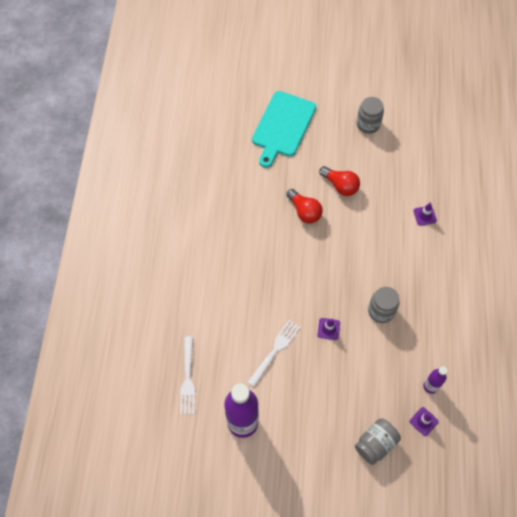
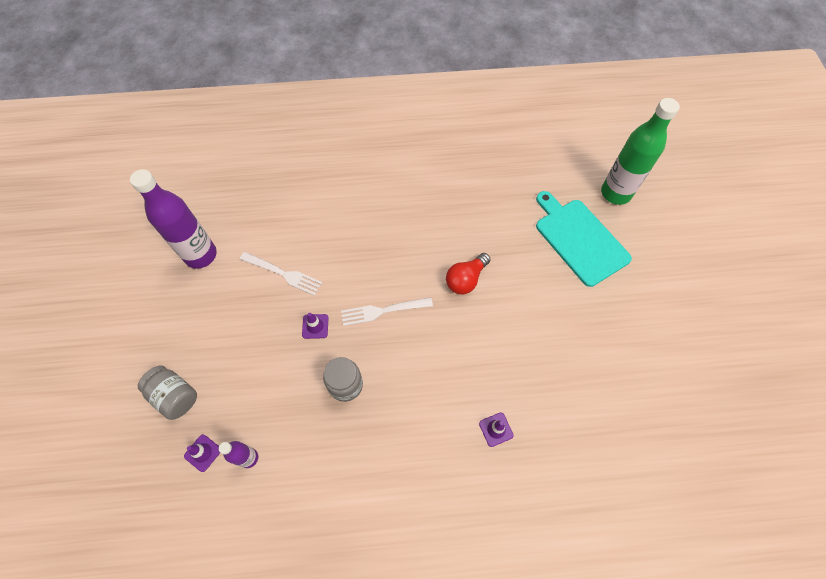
camera: 80 degrees right, 0 degrees up
(188, 378) = (247, 198): white fork -> white fork (382, 311)
(246, 91) = (615, 193): none -> green bottle
(283, 126) = (579, 239): turquoise cutting board -> turquoise cutting board turned 45 degrees clockwise
(340, 186) = (513, 315): red light bulb -> none
(368, 124) = (618, 338): grey jar -> none

